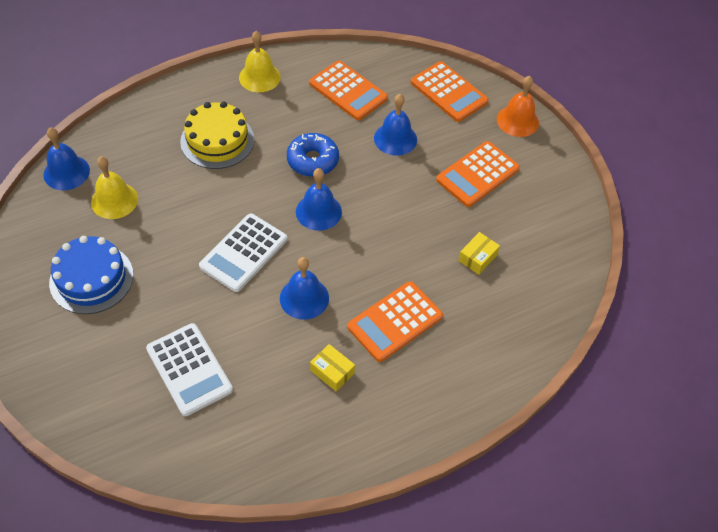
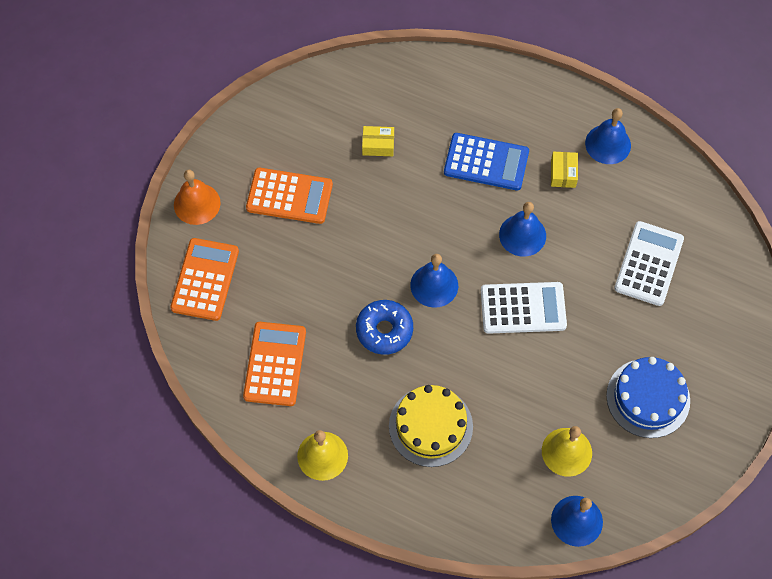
camera: 125 degrees left, 10 degrees up
(395, 139) = (302, 284): blue bell -> blue bell (608, 144)
(395, 321) = (486, 162): orange calculator -> blue calculator

